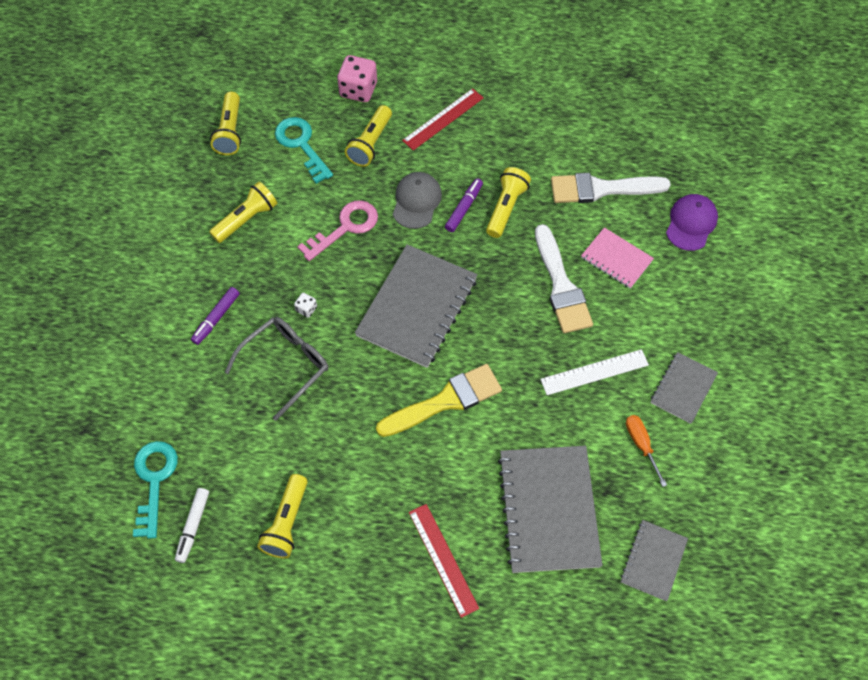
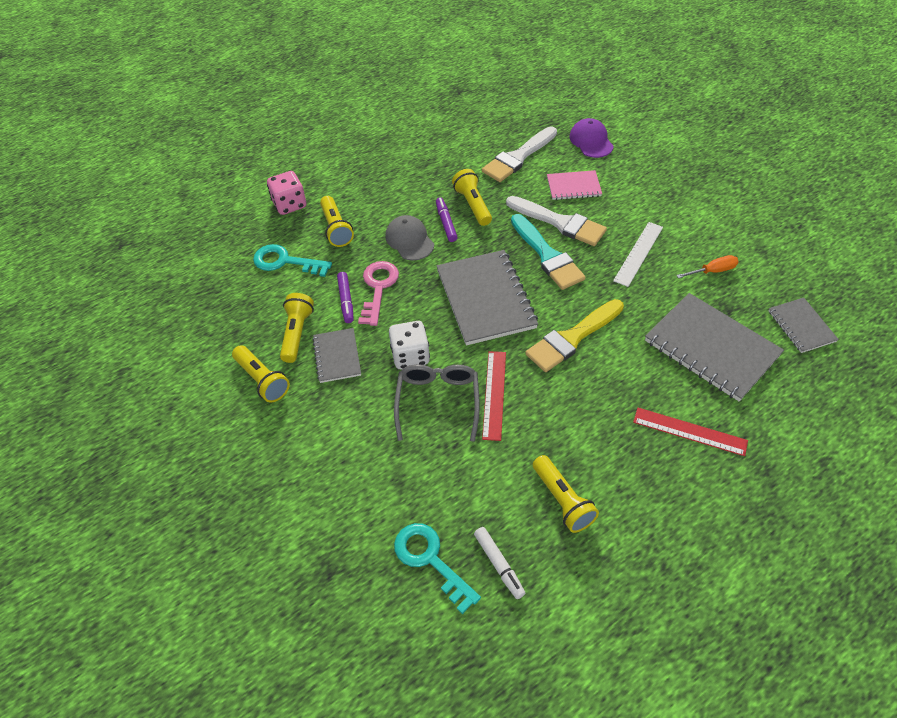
camera: 40 degrees left, 10 degrees down
(216, 318) = (349, 412): purple marker -> purple marker (346, 300)
(230, 131) = (218, 289): yellow flashlight -> yellow flashlight (262, 380)
(306, 309) = (410, 356): white dice -> white dice, size x2.12
(443, 119) = (370, 184): red ruler -> red ruler (494, 394)
(445, 401) = (572, 338): yellow brush -> yellow brush turned 150 degrees counterclockwise
(513, 309) = (547, 255): none -> turquoise brush
(641, 444) = (713, 271): orange screwdriver -> orange screwdriver turned 135 degrees clockwise
(683, 388) = (696, 225): grey notebook -> grey notebook (337, 356)

